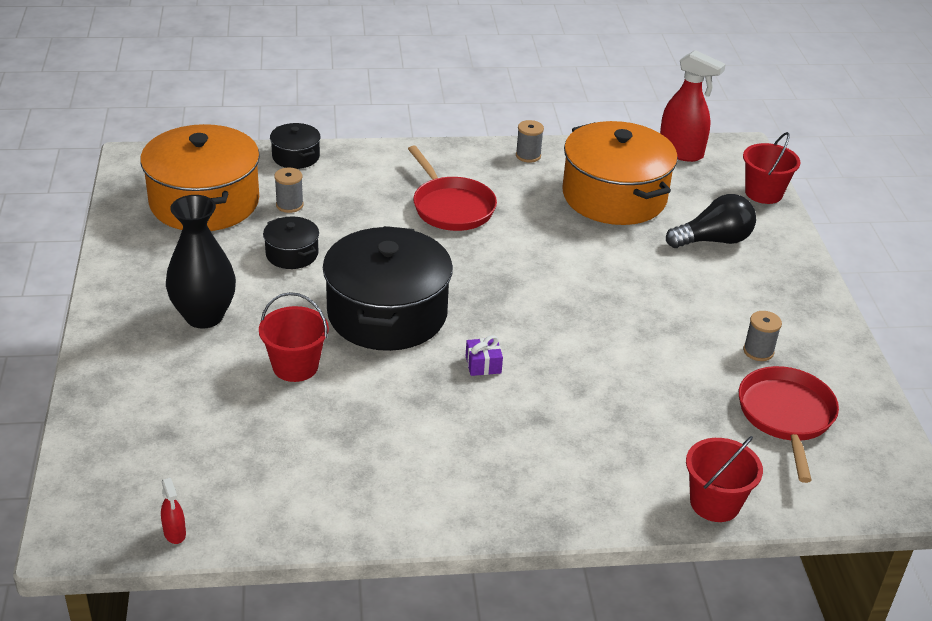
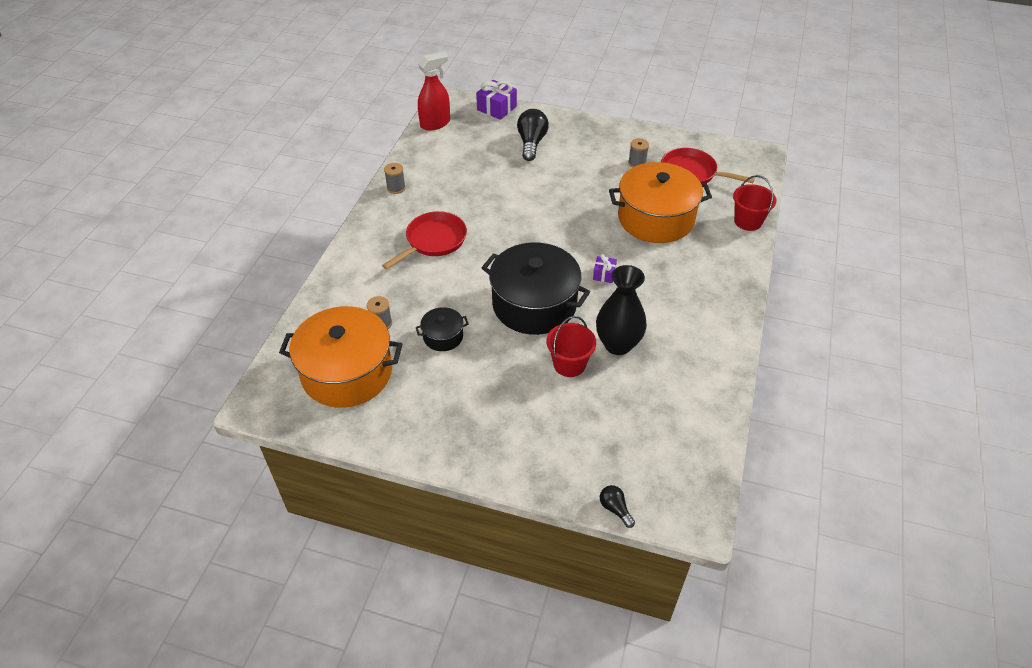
camera: 65 degrees left, 10 degrees up
(71, 454) = (615, 509): none -> black light bulb
(175, 533) = (710, 462): red spray bottle -> none
(204, 316) = (492, 402): black vase -> black vase (618, 344)
(296, 156) = (318, 305): black pot -> none
(451, 207) = (433, 241): red pan -> red pan turned 45 degrees counterclockwise
(614, 196) = (465, 166): orange pot -> orange pot (655, 218)
(763, 193) = (496, 108): red bucket -> purple gift

